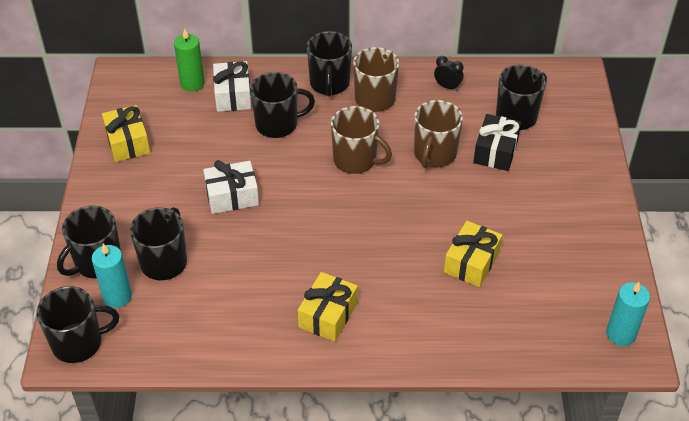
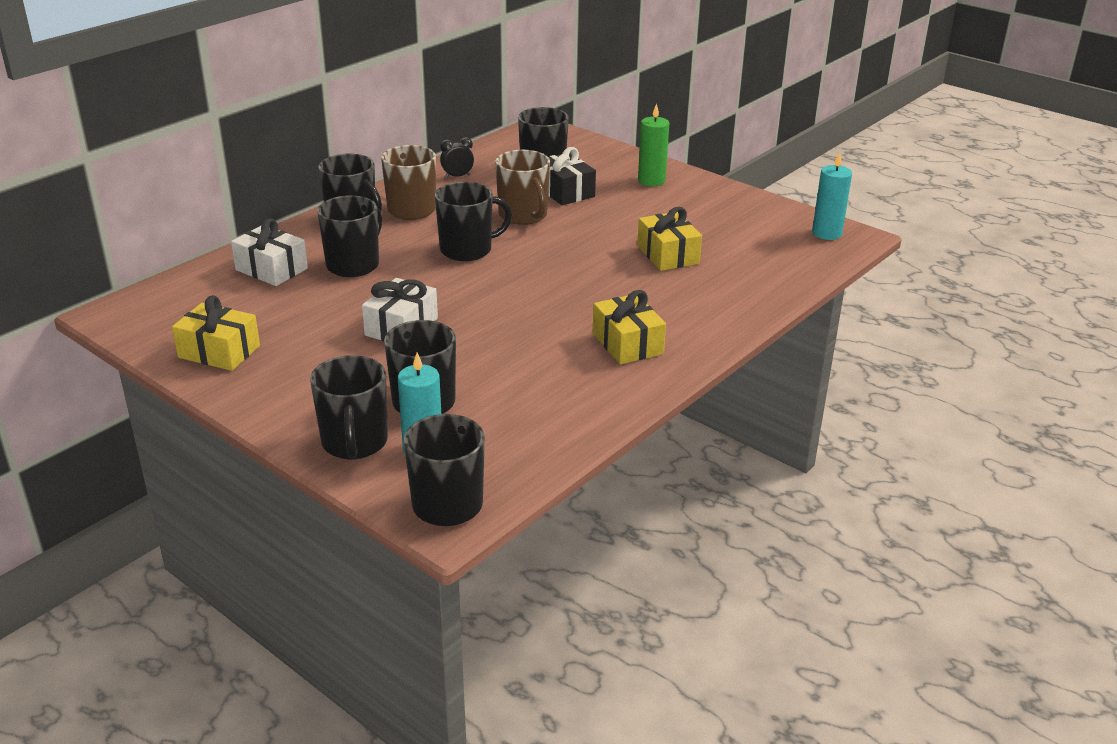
camera: 50 degrees left, 15 degrees down
(192, 84) = (211, 282): green candle -> green candle (651, 181)
(356, 160) = (467, 250): brown mug -> black mug

